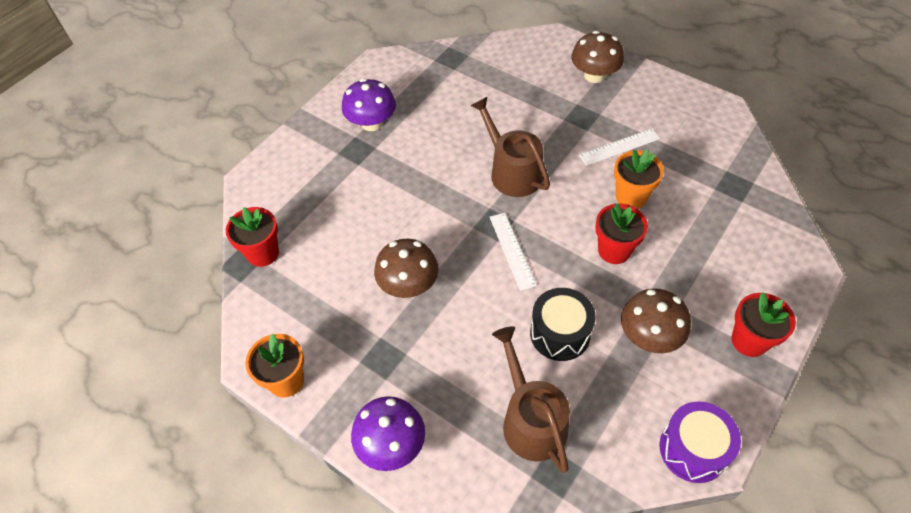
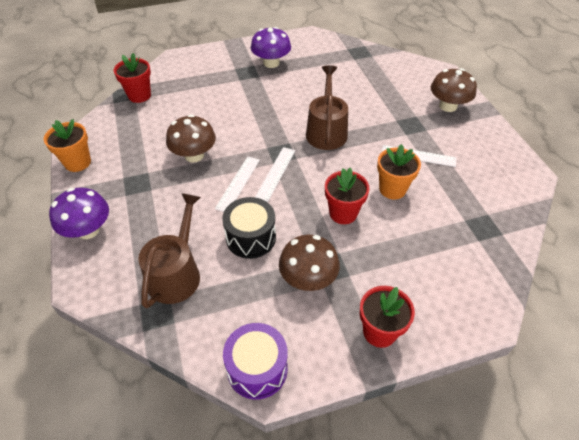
camera: 35 degrees right, 5 degrees down
(488, 286) = (238, 183): none -> white ruler

